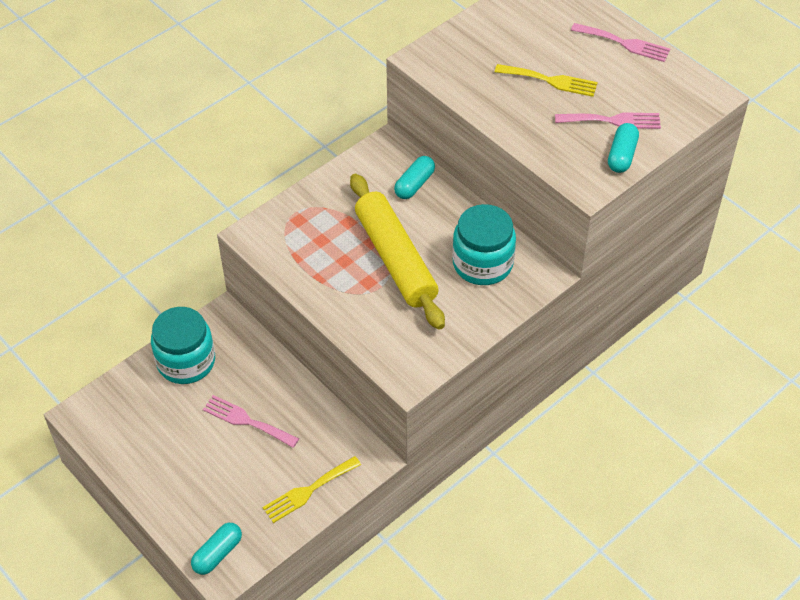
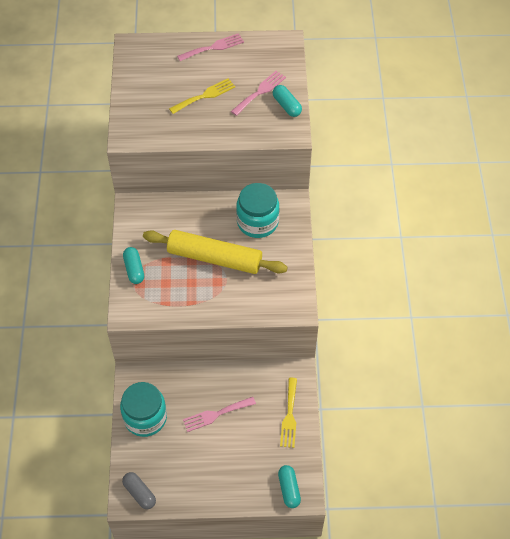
camera: 50 degrees left, 5 degrees up
(96, 419) = (139, 493): none -> grey capsule
(414, 184) = (172, 212): turquoise capsule -> turquoise capsule (134, 269)

